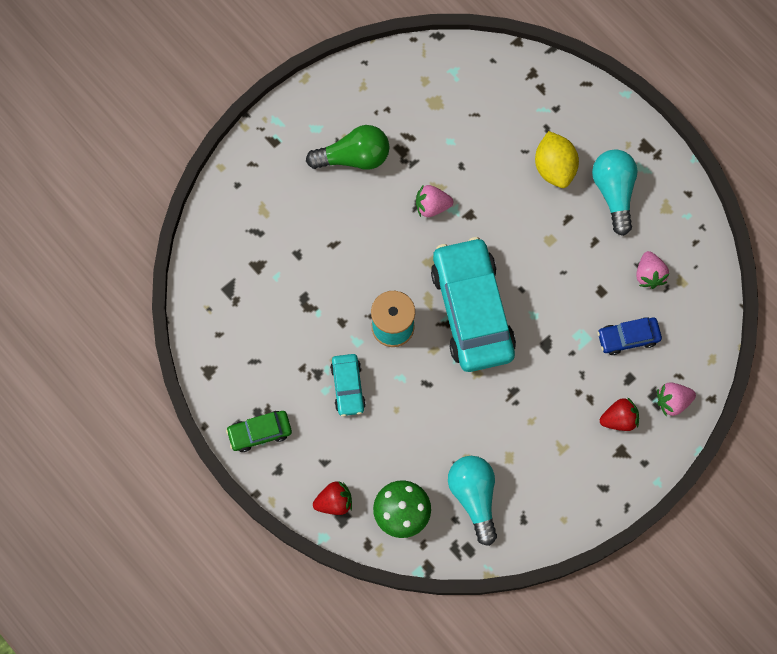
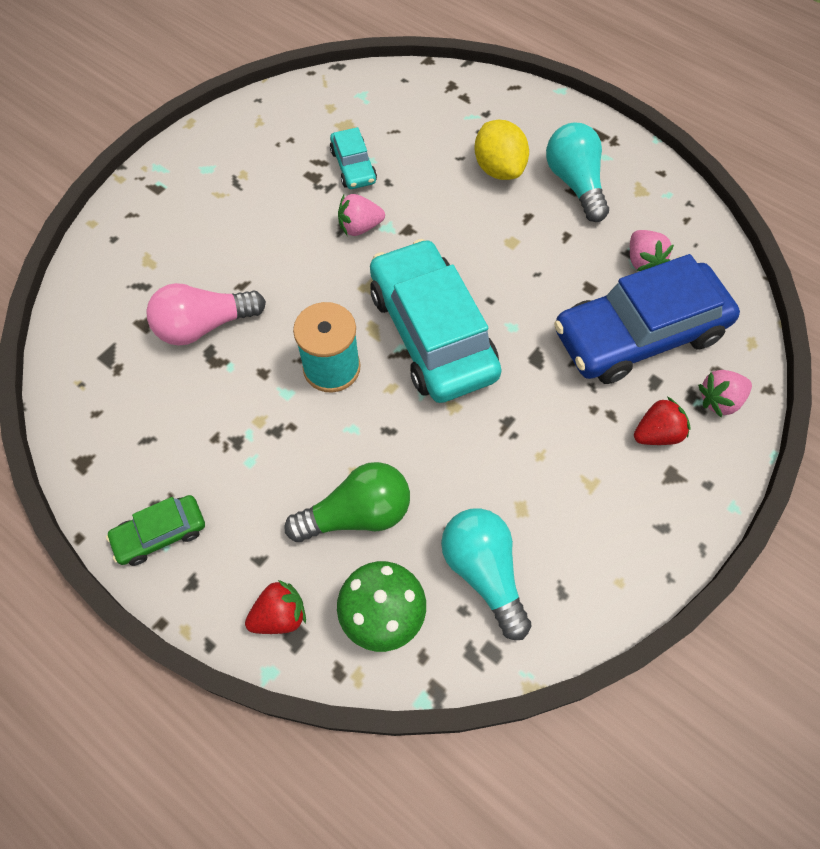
camera: 10 degrees left, 10 degrees down
(302, 275) = (204, 326): none -> pink light bulb
(348, 387) = (281, 452): turquoise car -> turquoise car (353, 166)
(353, 157) = (256, 191): green light bulb -> green light bulb (357, 514)
(628, 337) = (638, 334): blue car -> blue car, size x2.15

